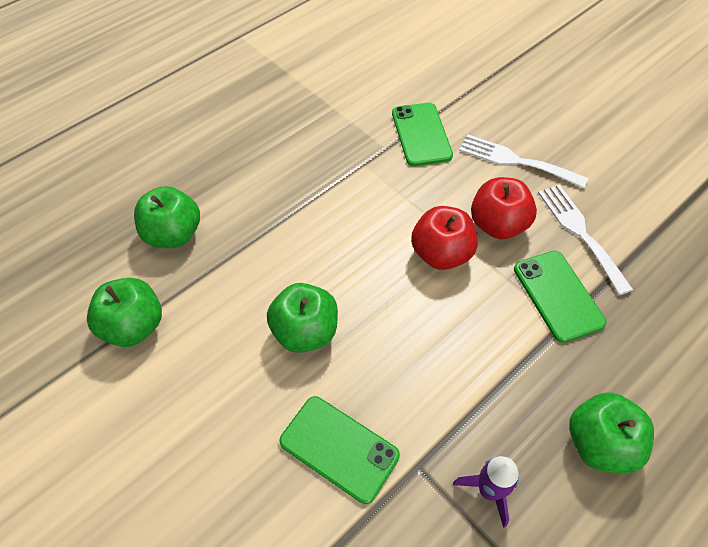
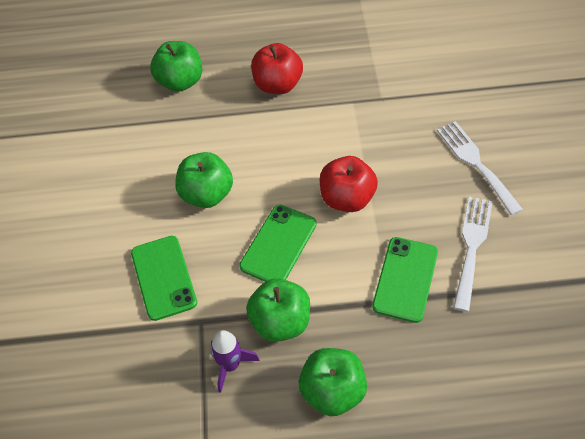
camera: 40 degrees right, 0 degrees up
(134, 326) = (110, 128): green apple -> green apple (280, 322)
(421, 134) = (418, 102): green phone -> green phone (278, 245)
(498, 225) = (411, 203): red apple -> red apple (277, 85)

